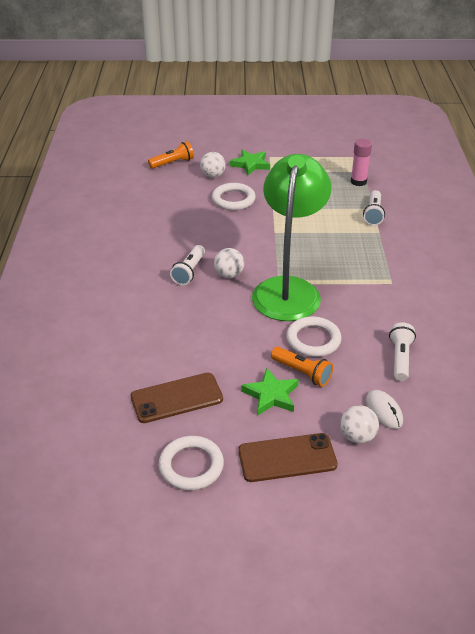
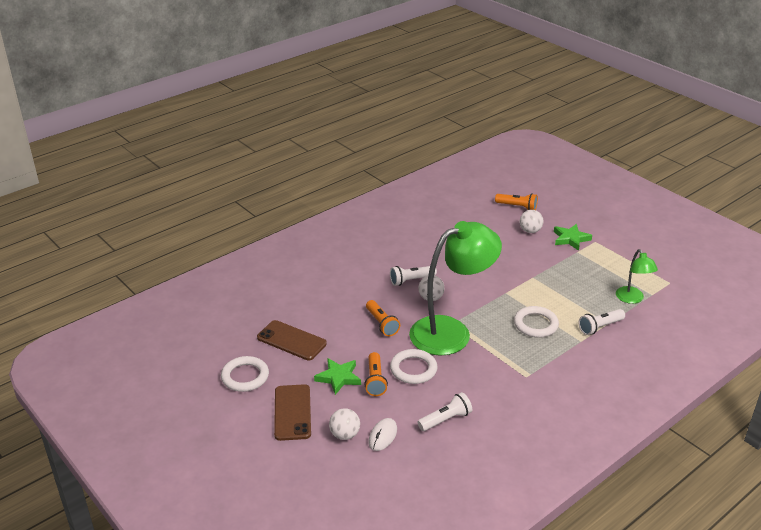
camera: 50 degrees right, 5 degrees down
(227, 323) = (382, 324): none -> orange flashlight
(233, 199) = (516, 255): white ring -> white ring (535, 324)
(287, 458) = (292, 412): brown phone -> brown phone turned 45 degrees clockwise
(358, 182) = (632, 299): pink glue stick -> green lamp

